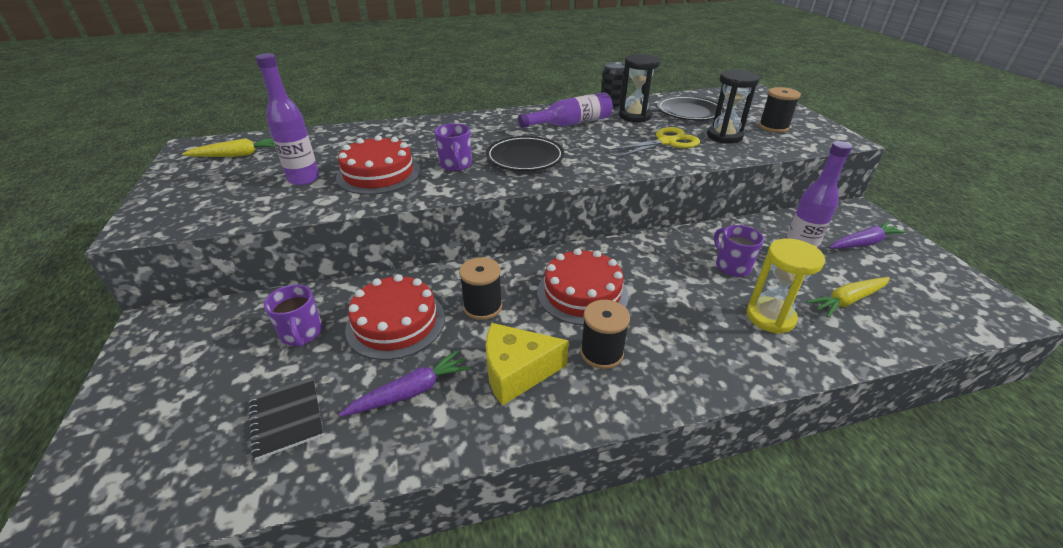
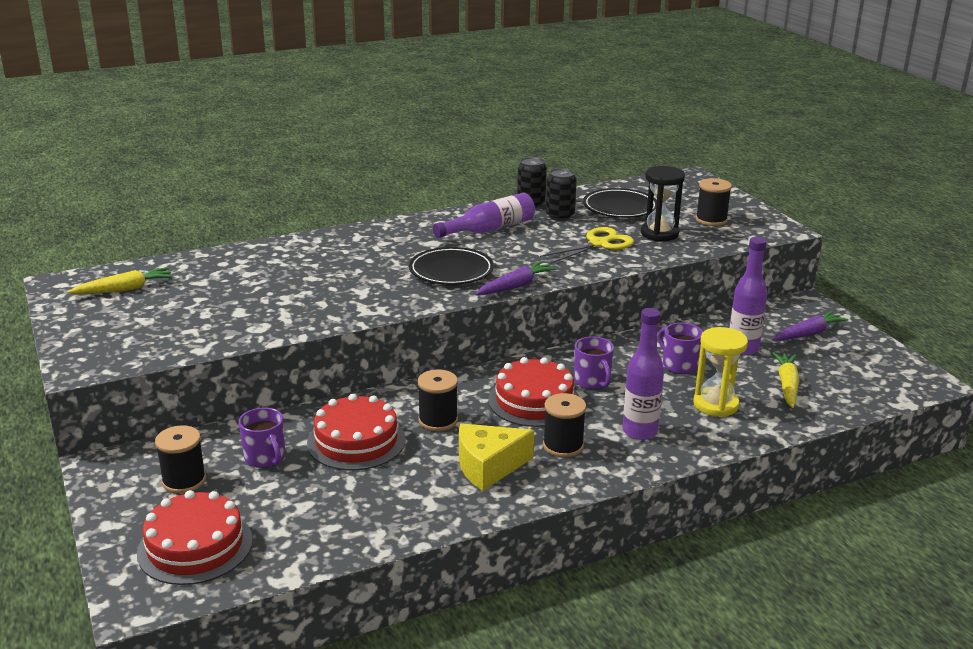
camera: 10 degrees left, 10 degrees down
(212, 353) = (184, 481): none -> black spool
(286, 418) = (290, 518): black notebook -> none
(304, 179) = (221, 309): purple bottle -> purple bottle (640, 431)
(378, 174) = (300, 298): red cake -> red cake (195, 546)
(411, 392) = (396, 490): purple carrot -> purple carrot (516, 286)
(456, 165) = (379, 283): purple mug -> purple mug (592, 381)
(635, 116) = (560, 216): black hourglass -> black can
(847, 301) = (787, 385): yellow carrot -> yellow carrot turned 135 degrees clockwise

